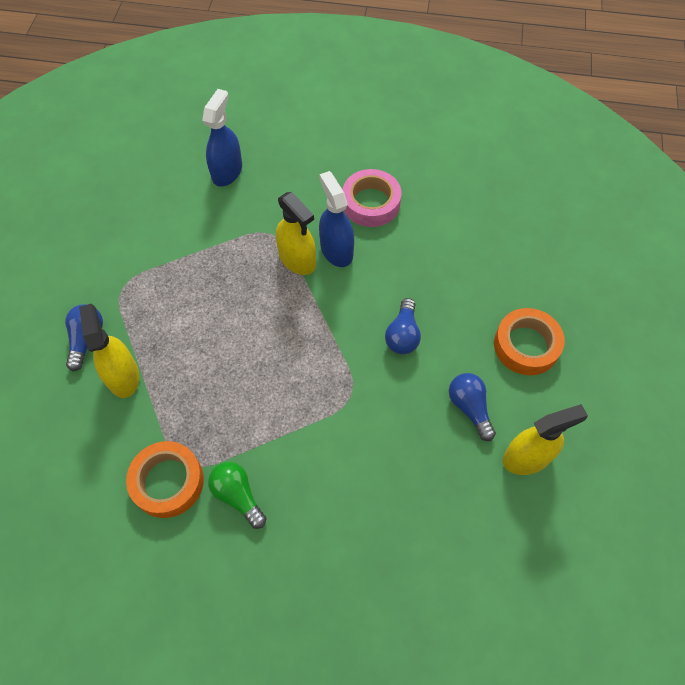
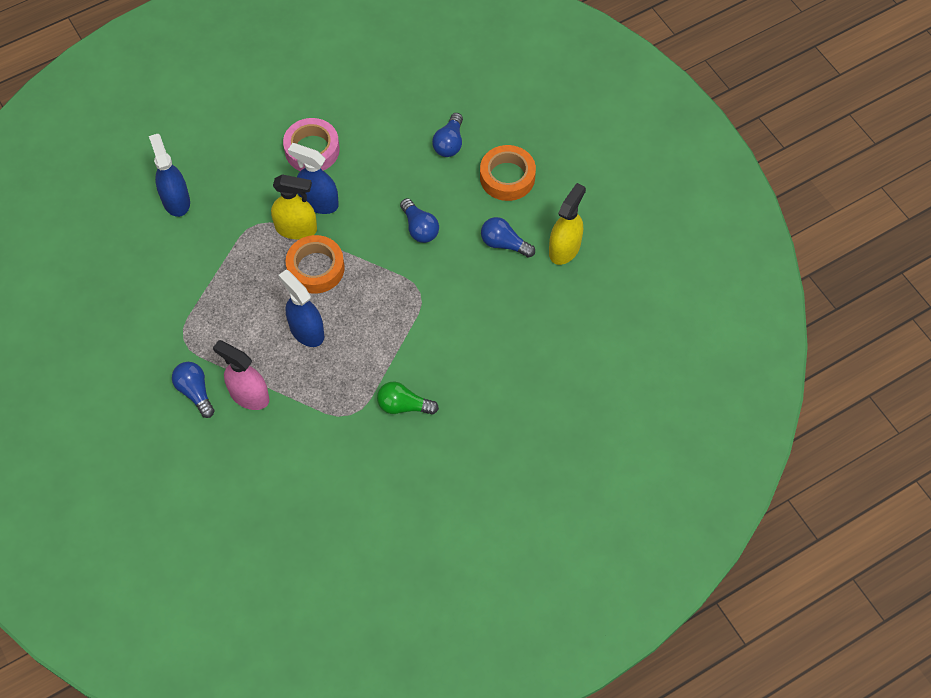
camera: 40 degrees left, 0 degrees up
(123, 376) = (249, 395): yellow spray bottle -> pink spray bottle
(168, 482) = (349, 433): orange tape -> orange tape (316, 268)
(222, 355) = (306, 331): none -> blue spray bottle
(497, 277) = (449, 143): none -> blue light bulb

